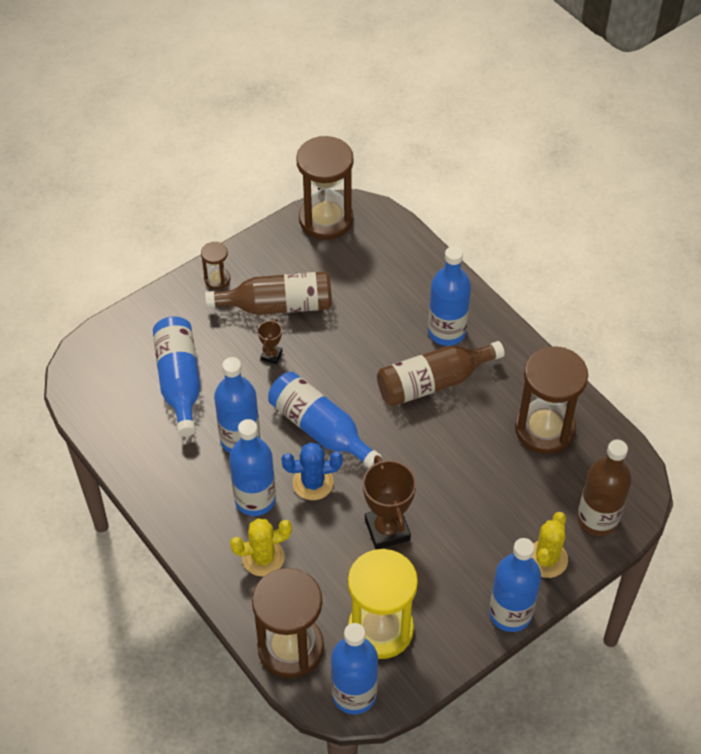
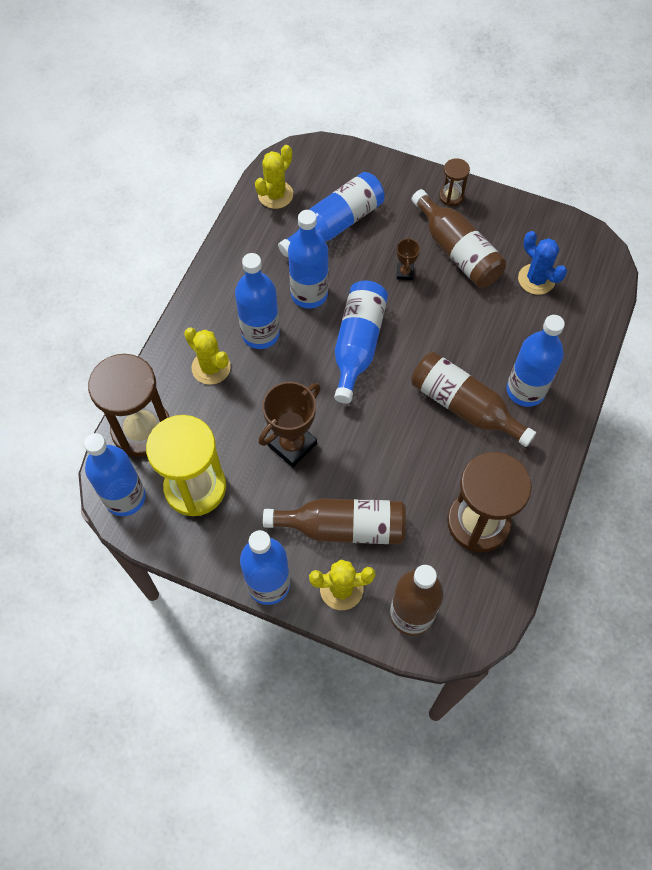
camera: 60 degrees right, 10 degrees up
(108, 412) = (275, 195): none -> yellow cactus
(271, 355) = (405, 273): brown trophy -> brown trophy turned 75 degrees counterclockwise
(313, 483) = (302, 366): blue cactus -> blue cactus (536, 279)
(326, 219) = (573, 238): brown hourglass -> none
(491, 529) = (343, 527): none -> brown bottle

